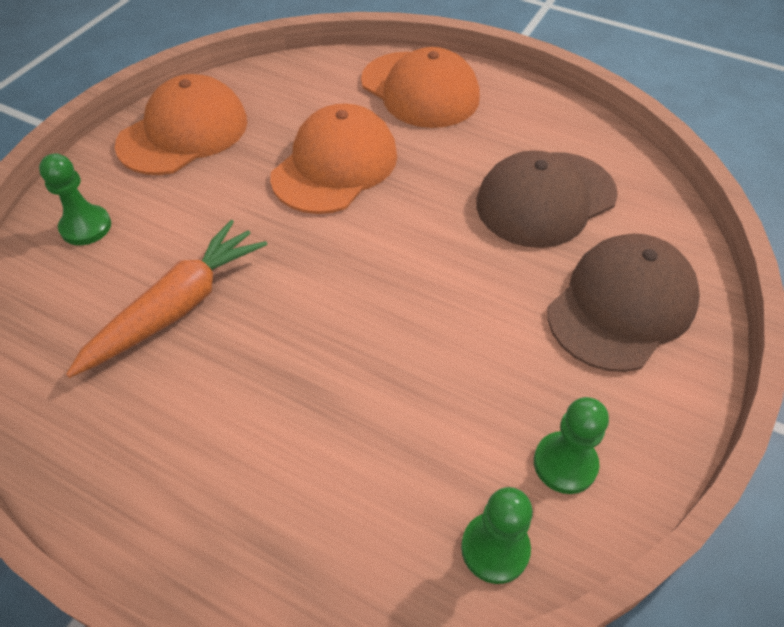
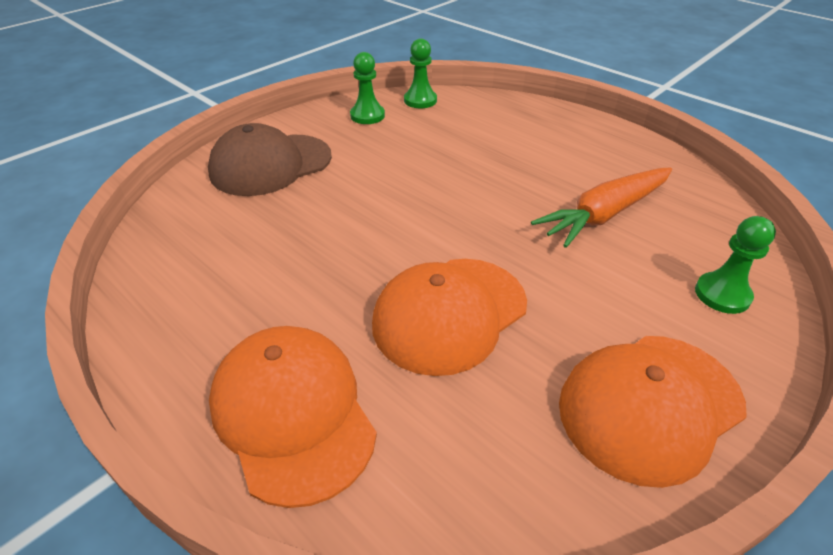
camera: 165 degrees left, 10 degrees down
(545, 199) = (257, 239): brown cap -> none

